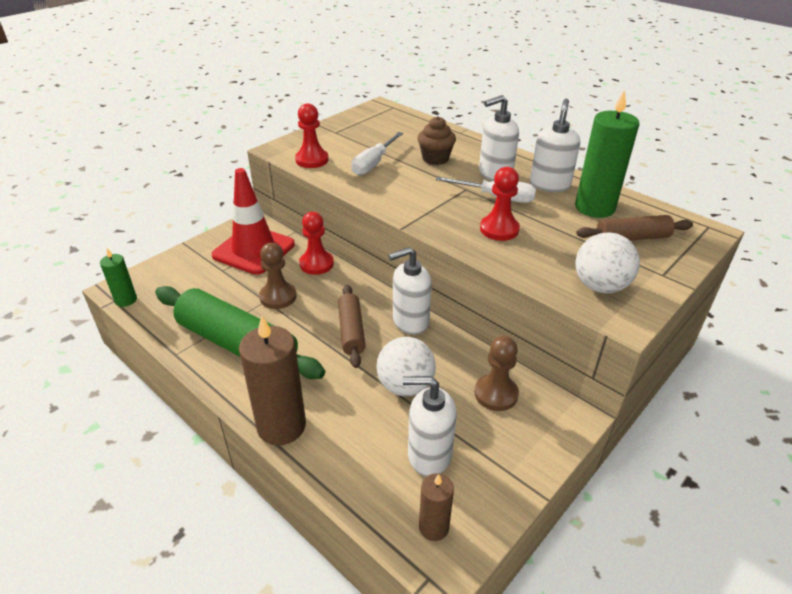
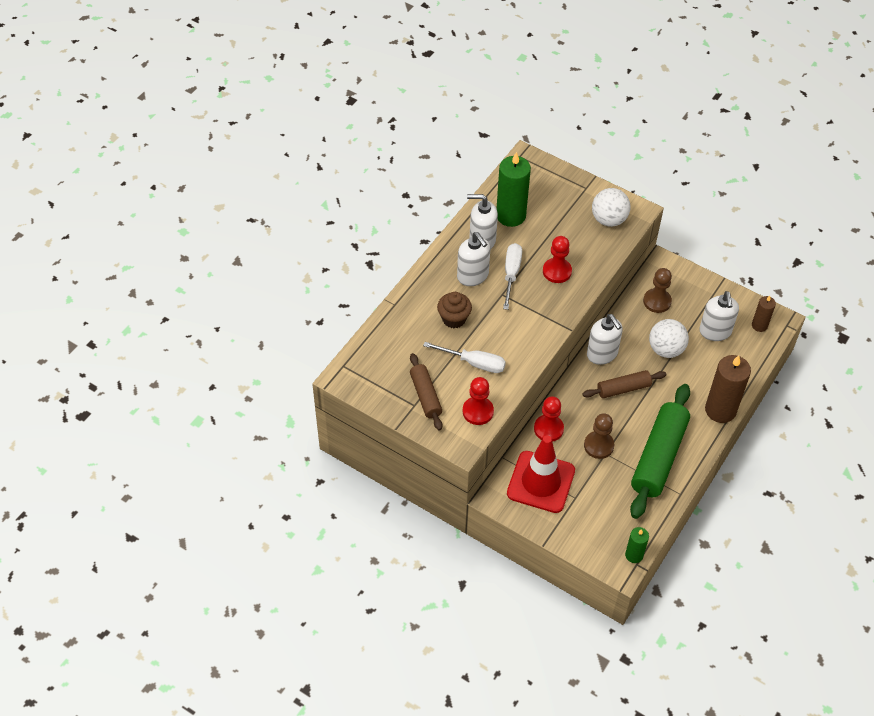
camera: 100 degrees left, 15 degrees up
(632, 238) = (547, 198): brown rolling pin -> brown rolling pin (425, 396)

